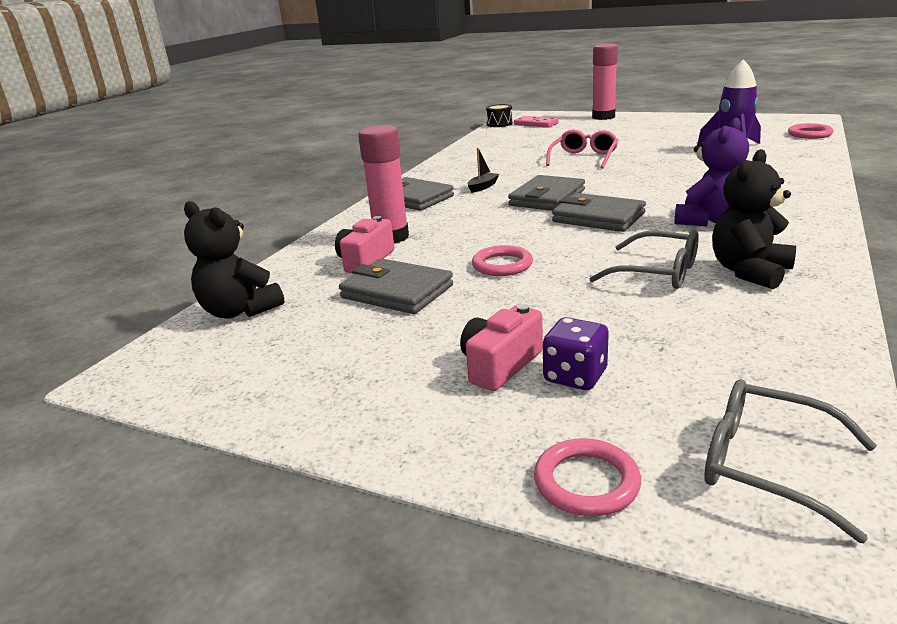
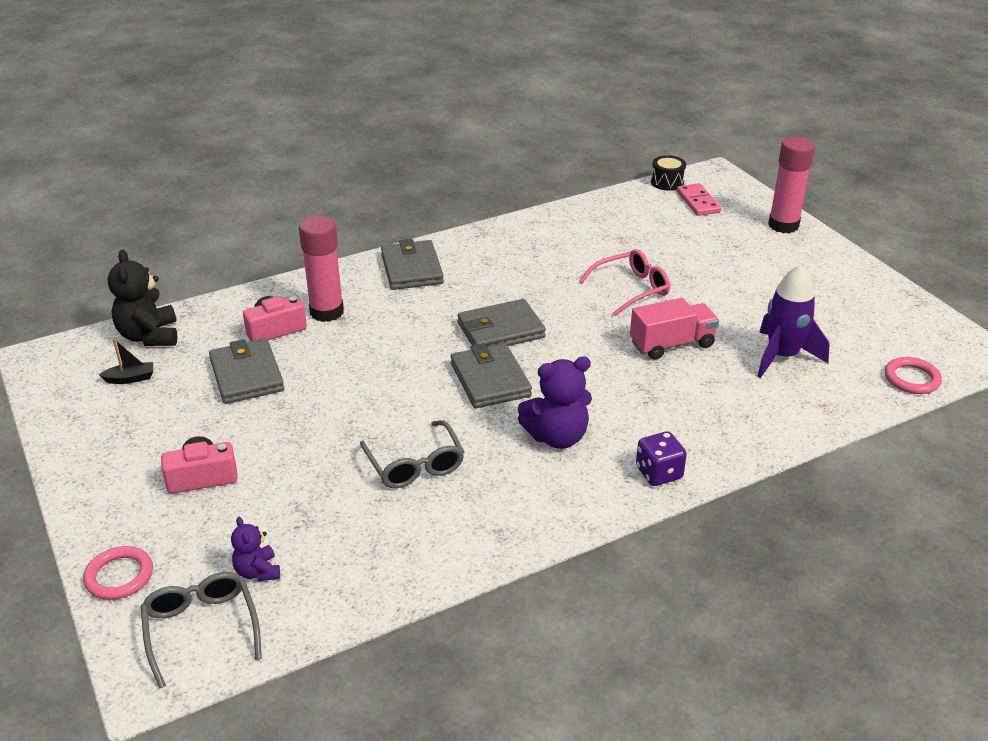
camera: 35 degrees right, 10 degrees up
(483, 187) = (482, 284): black boat -> black boat (130, 378)
(502, 265) = (342, 390): pink ring -> none
(575, 376) = (221, 512): purple dice -> purple dice (659, 473)
(665, 166) = (672, 344): none -> pink truck
(706, 393) = (257, 571): none -> purple teddy bear
(749, 272) = (470, 506): black teddy bear -> none

